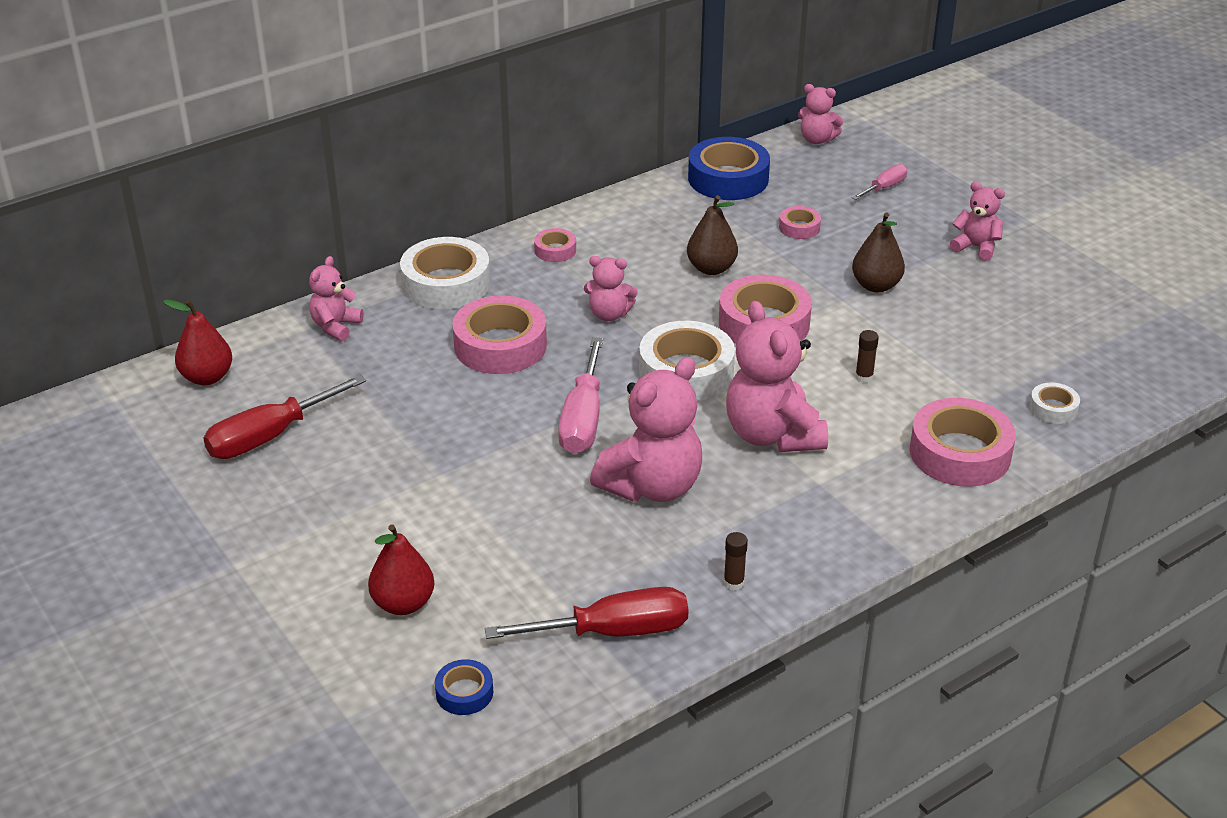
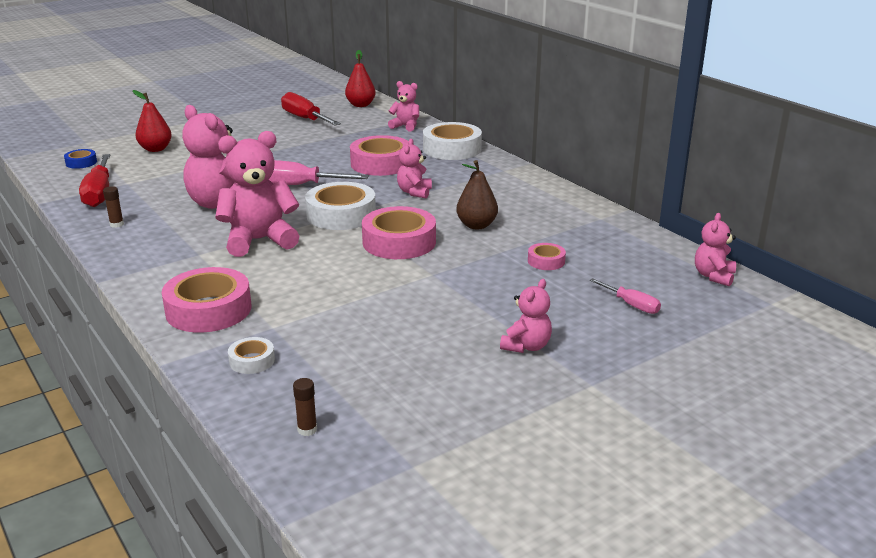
camera: 90 degrees right, 10 degrees down
(555, 250) = (496, 176): pink tape -> none
(728, 178) = (621, 235): blue tape -> none
(864, 377) = (320, 277): brown glue stick -> brown glue stick (307, 430)
(876, 285) = (454, 290): brown pear -> none

